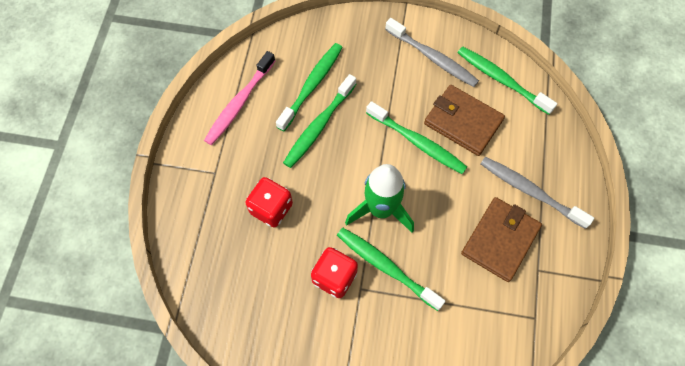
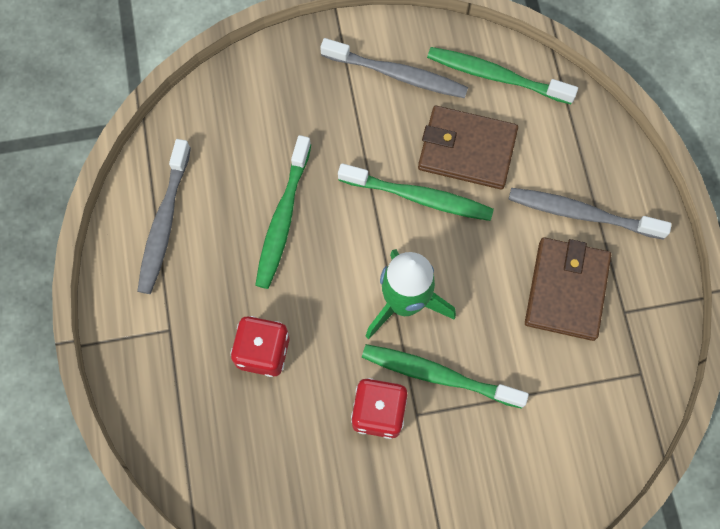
camera: 20 degrees left, 5 degrees up
(239, 103) = (164, 223): pink toothbrush -> grey toothbrush
(311, 85) = (252, 166): green toothbrush -> none

